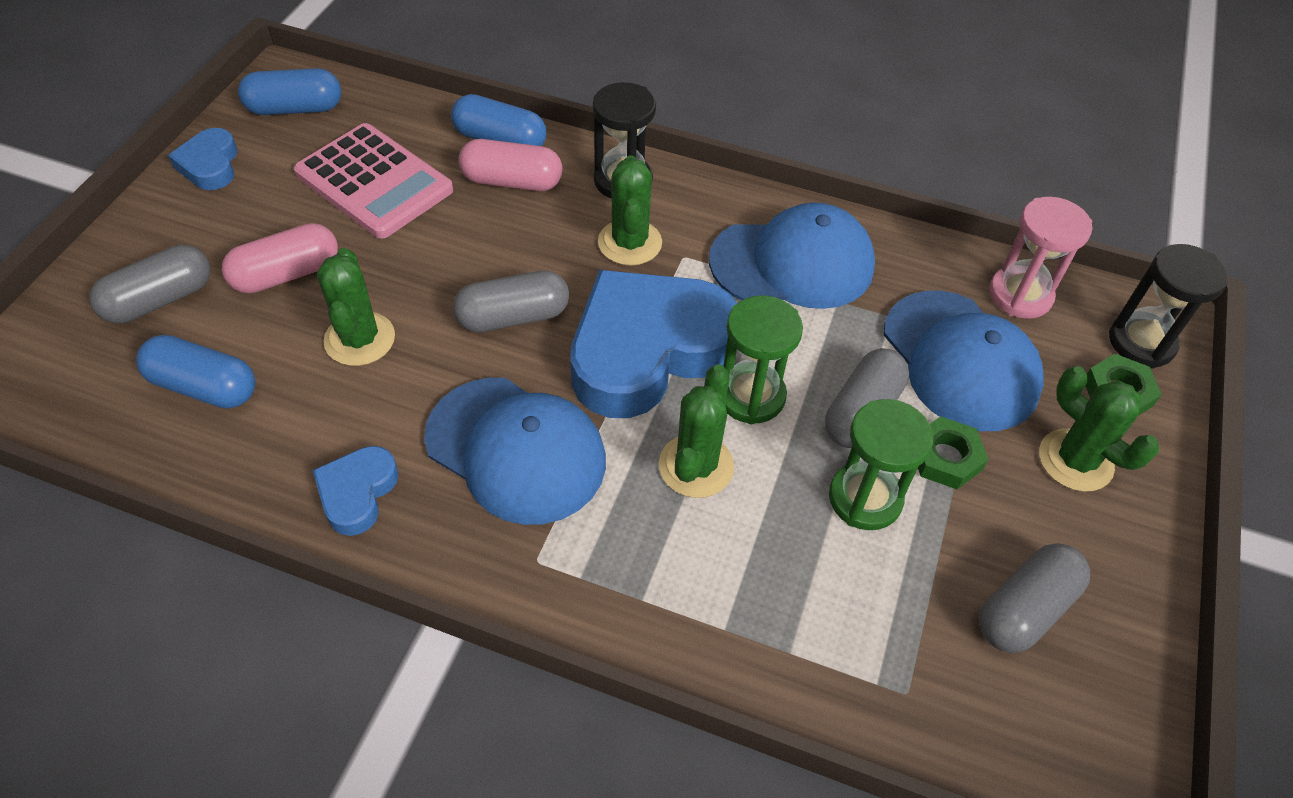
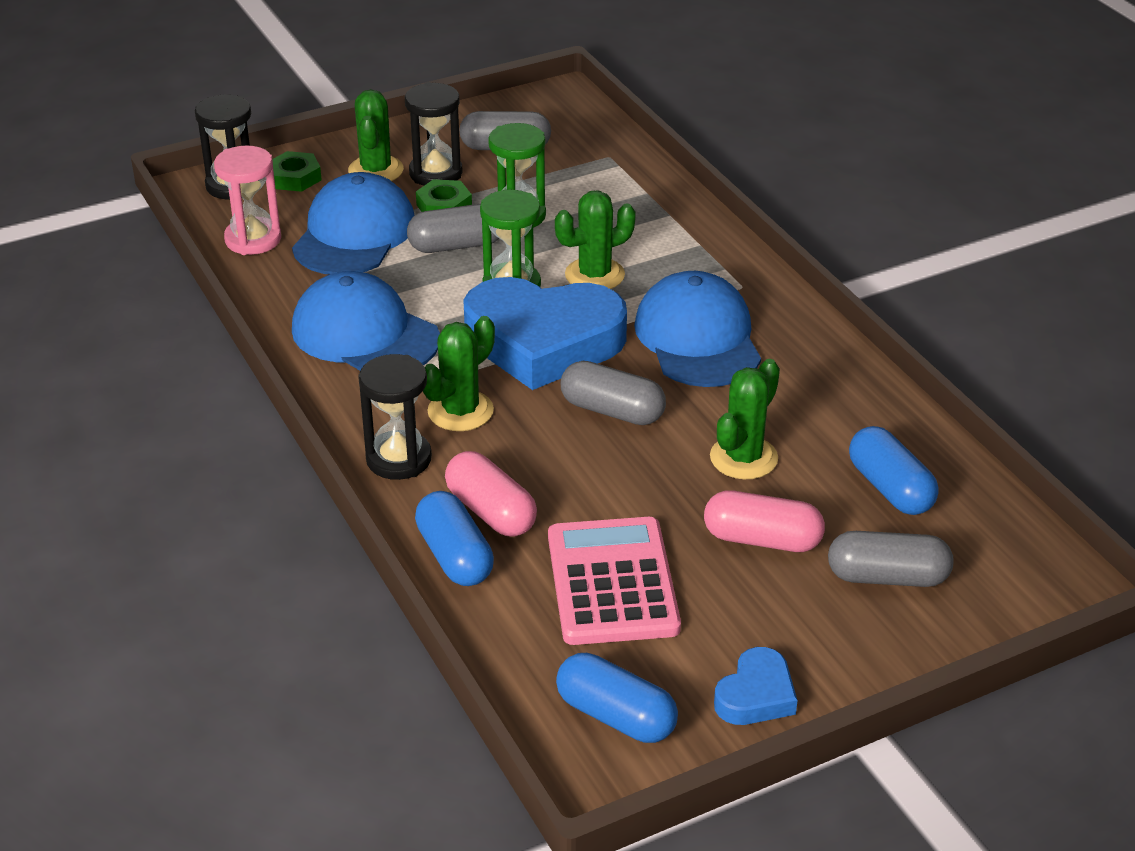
camera: 135 degrees left, 15 degrees down
(357, 493) = (825, 369): blue heart -> none
(1022, 502) = (435, 173): none -> black hourglass

